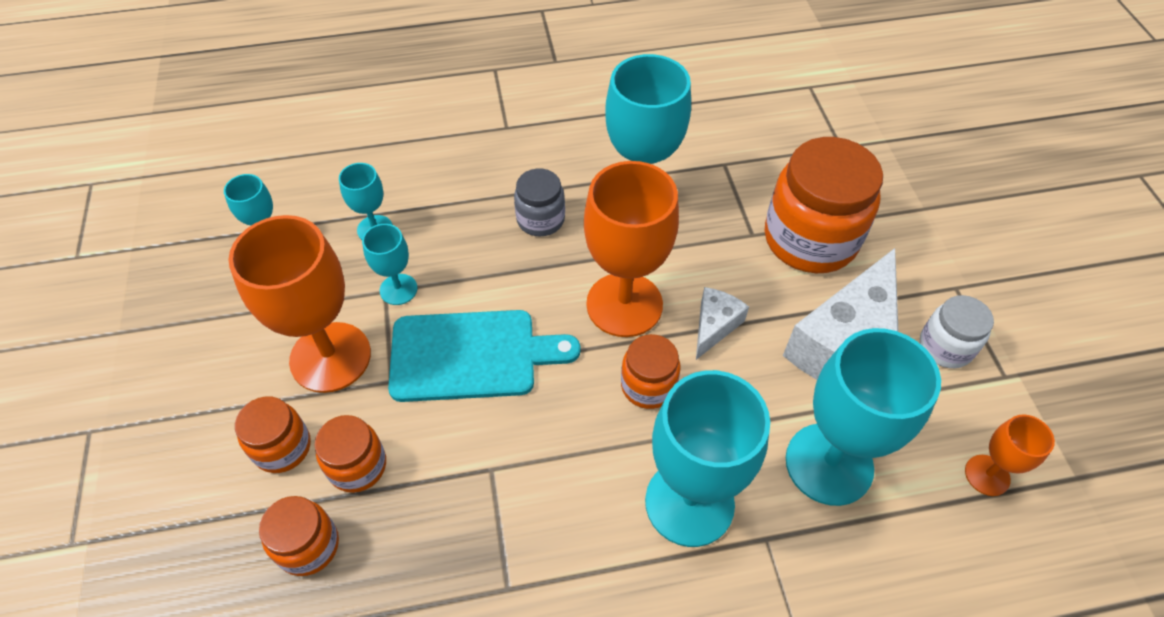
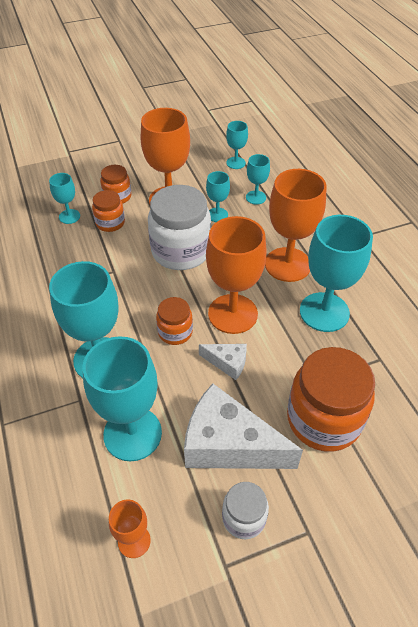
camera: 80 degrees right, 5 degrees down
(308, 546) = (69, 216): orange jar -> turquoise goblet
(471, 355) = (181, 251): turquoise cutting board -> white jar
(540, 219) = (287, 264): grey jar -> orange goblet

